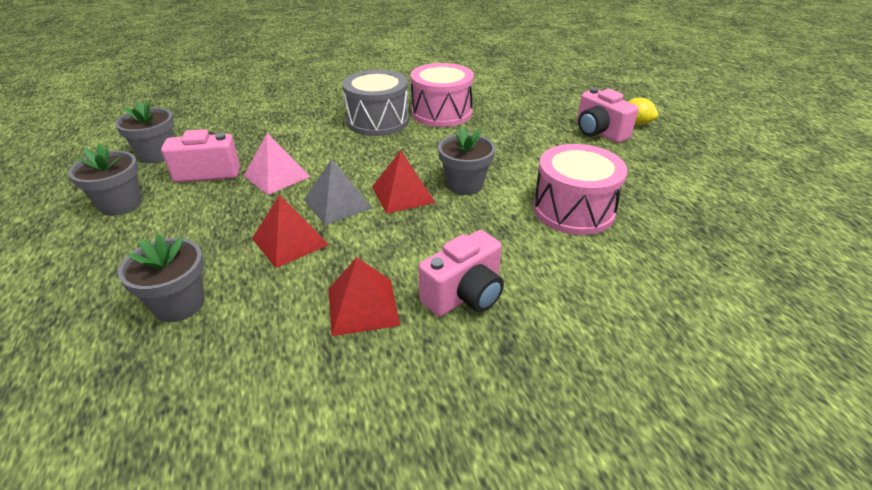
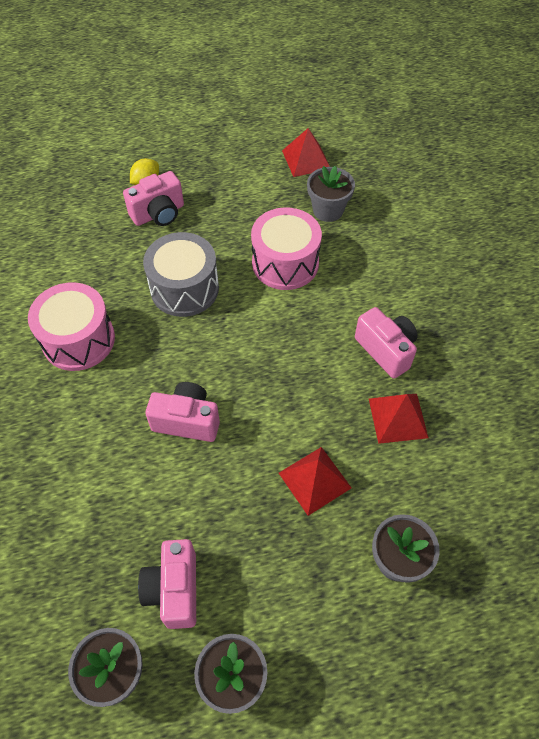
camera: 85 degrees left, 20 degrees up
(277, 176) = (195, 508): pink pyramid -> none
(338, 203) = (257, 442): grey pyramid -> none
(363, 165) = (187, 421): none -> pink camera
(378, 121) = (83, 407): grey drum -> grey drum (184, 288)
(402, 194) = (247, 386): red pyramid -> red pyramid (306, 159)
(464, 185) = (237, 334): grey flower pot -> grey flower pot (328, 210)

